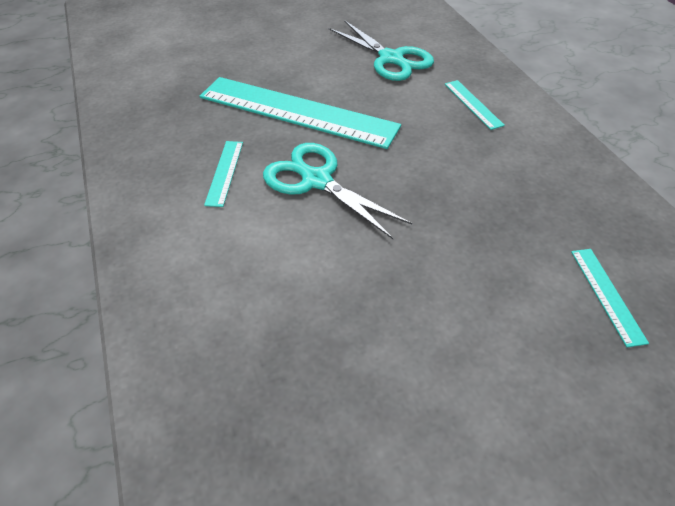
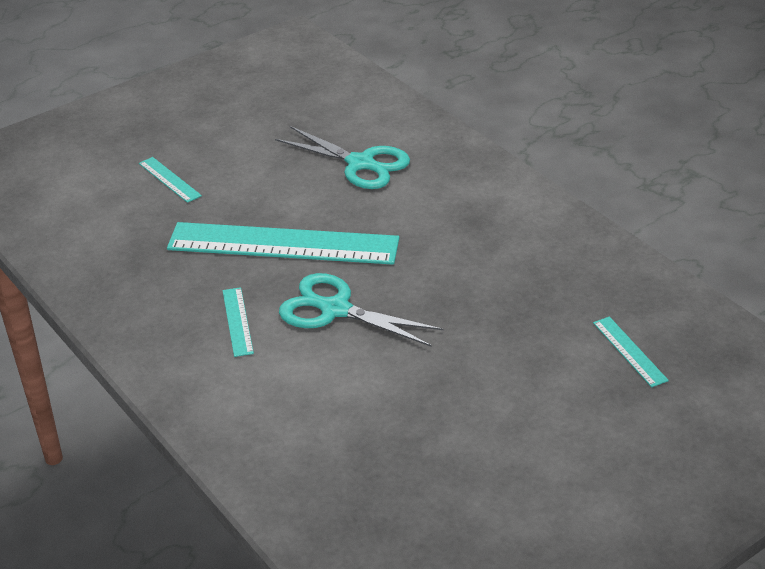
camera: 15 degrees left, 10 degrees down
(473, 104) = (466, 199): turquoise ruler -> turquoise ruler (169, 179)

